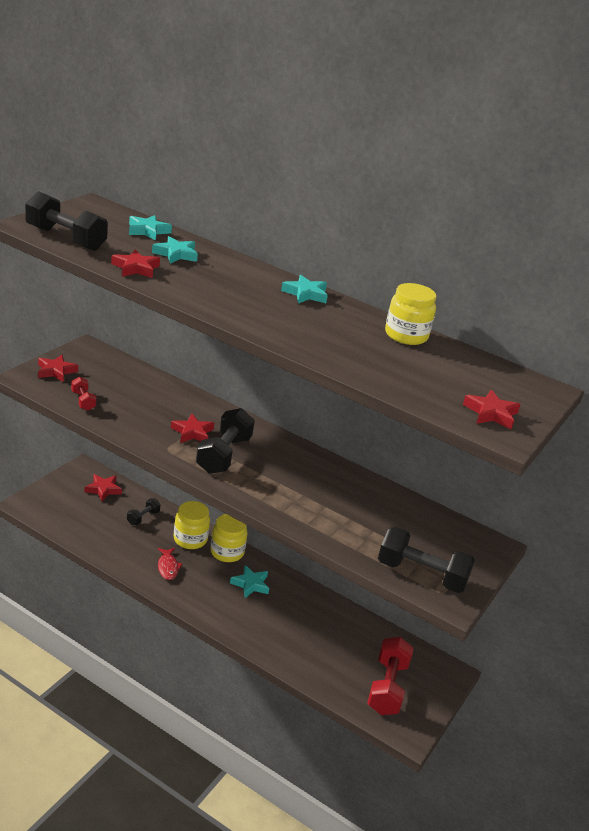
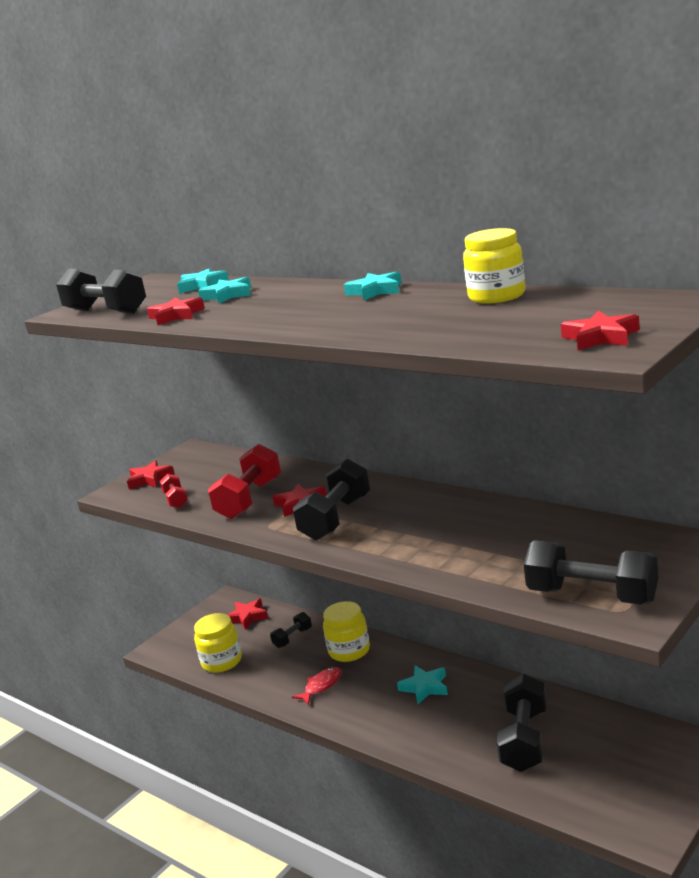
camera: 15 degrees right, 10 degrees down
(168, 567) = (321, 686): red fish -> red fish turned 135 degrees counterclockwise
(227, 552) = (394, 657): yellow jar -> yellow jar (222, 661)
(325, 643) = (524, 740): none -> black dumbbell
(387, 687) = (614, 781): red dumbbell -> red dumbbell (250, 499)

